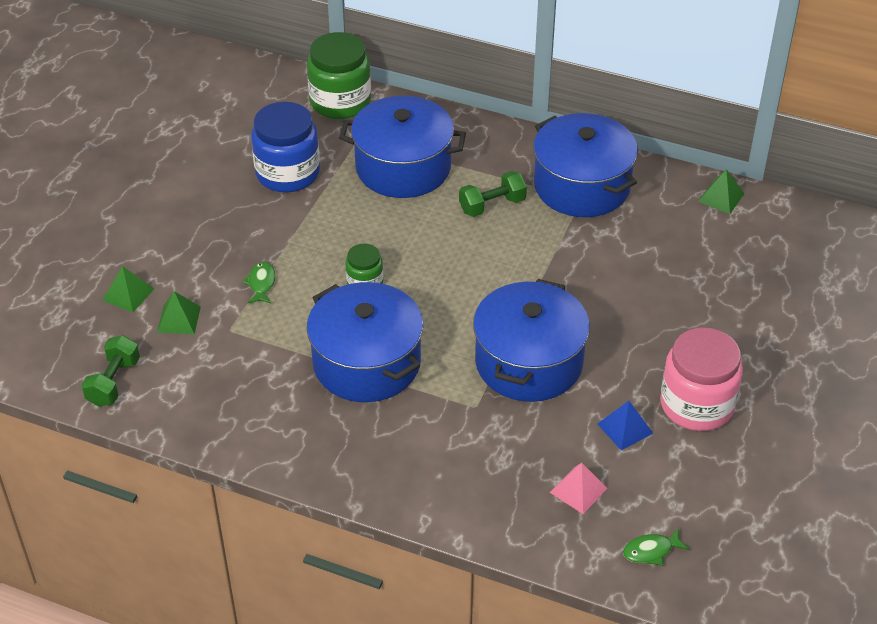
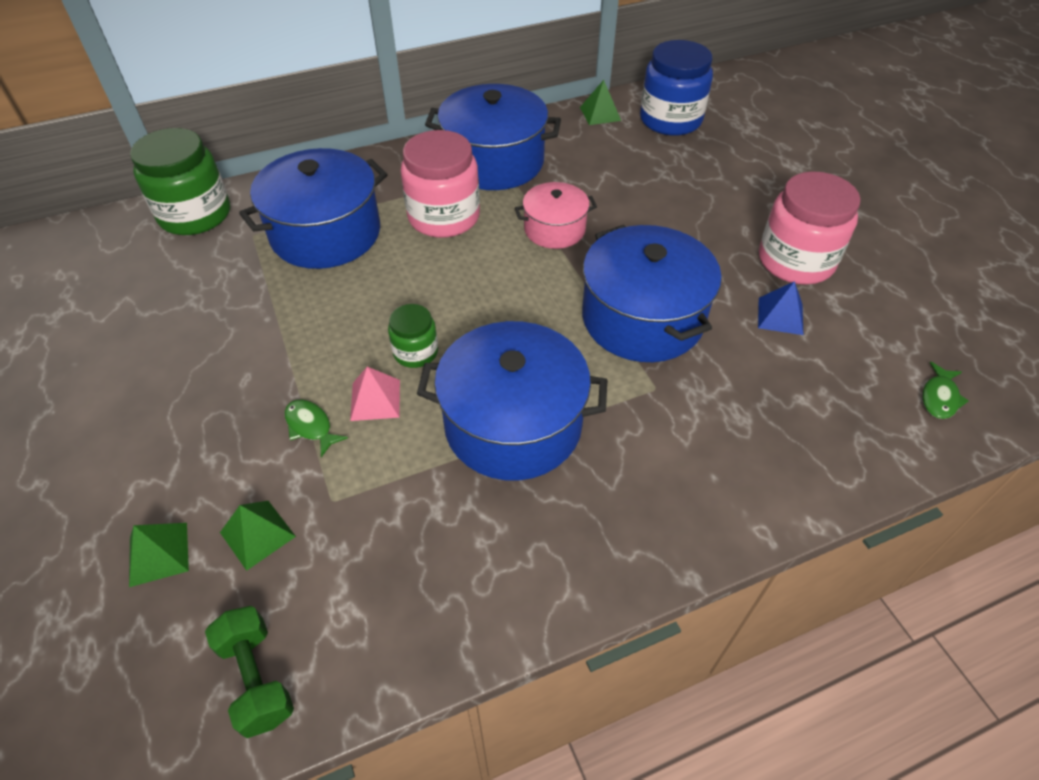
camera: 45 degrees left, 5 degrees up
(287, 173) = (213, 305): blue jar -> blue jar (670, 120)
(492, 205) = (444, 217): green dumbbell -> pink jar
(555, 264) = (554, 229): none -> pink pot
(578, 490) = (825, 393): pink pyramid -> pink pyramid (375, 400)

